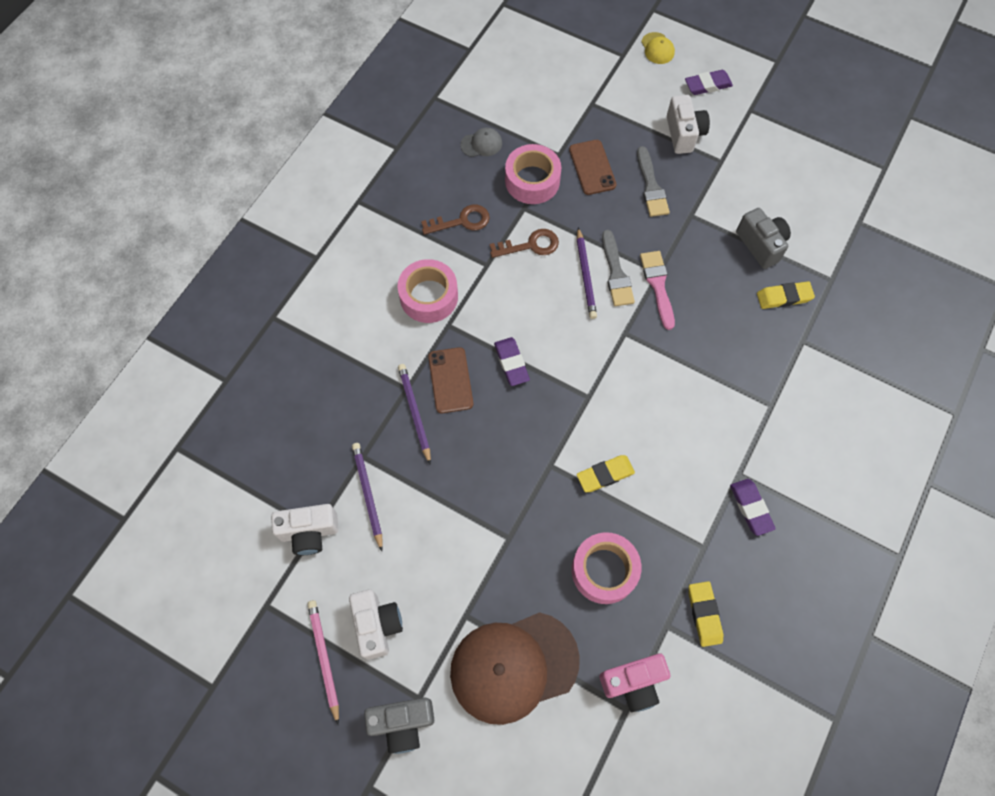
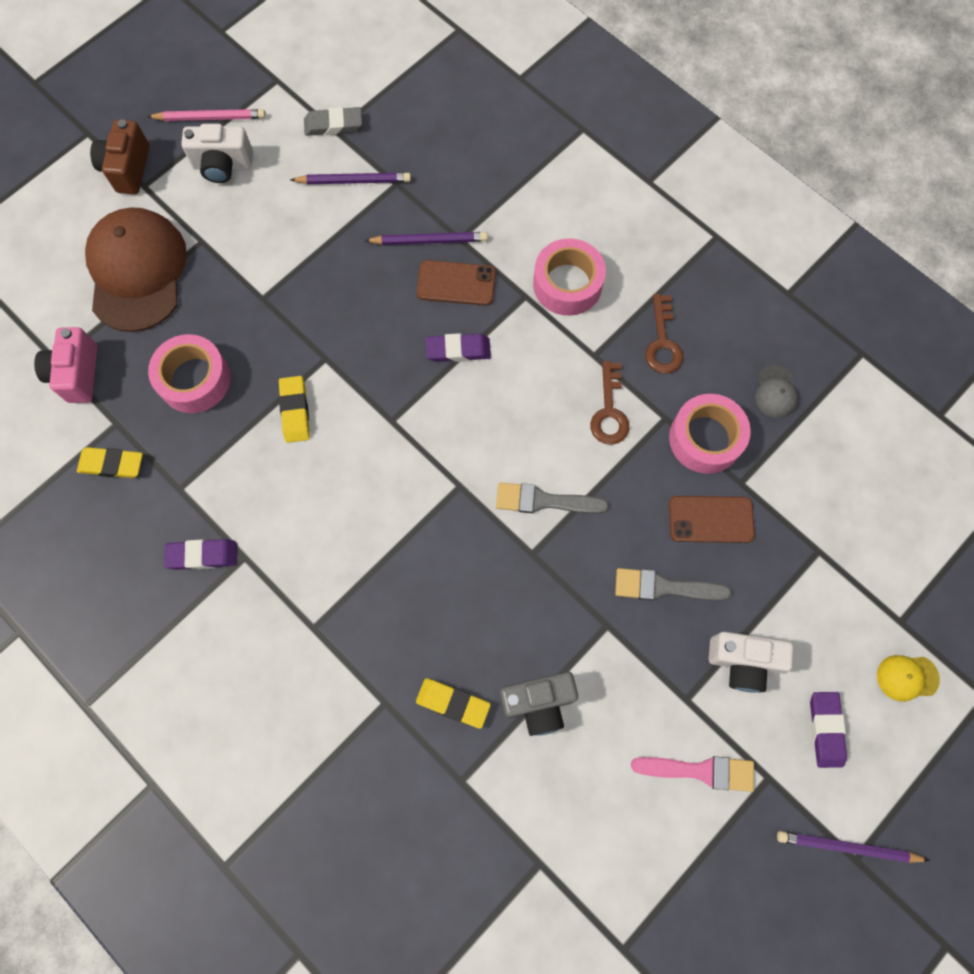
camera: 105 degrees right, 5 degrees up
(309, 532) = (333, 125): white camera -> grey eraser
(402, 723) = (128, 169): grey camera -> brown camera
(585, 275) = (550, 463): purple pencil -> purple pencil (847, 847)
(658, 285) = (513, 546): pink brush -> pink brush (700, 771)
(784, 297) = (453, 703): yellow eraser -> yellow eraser turned 75 degrees counterclockwise

